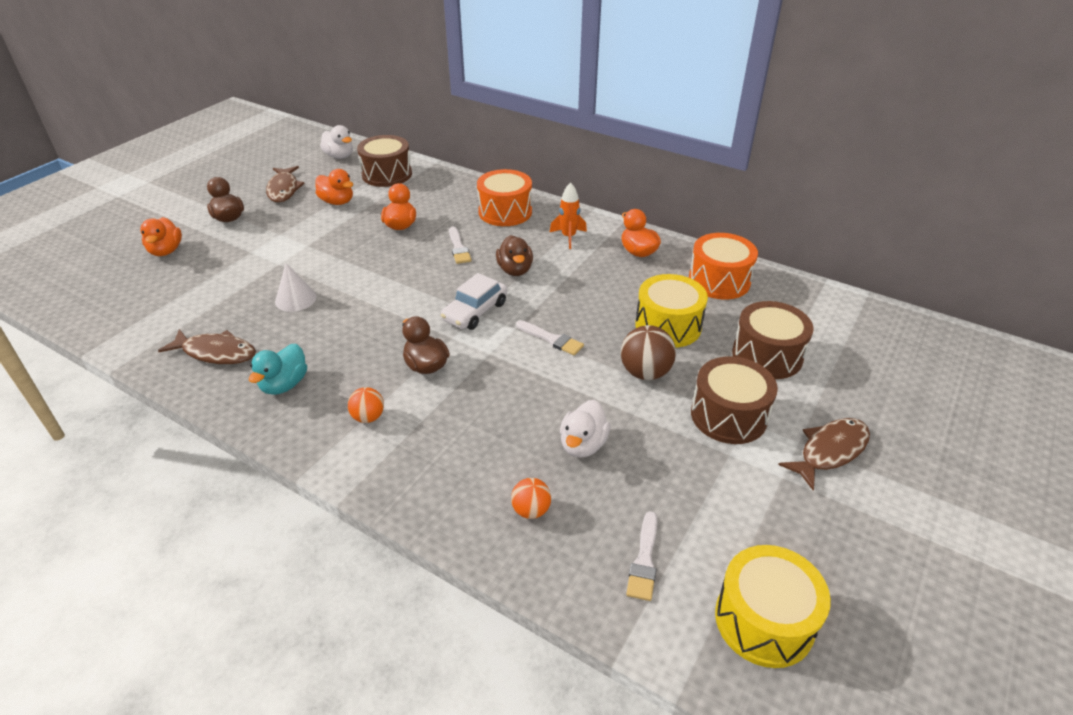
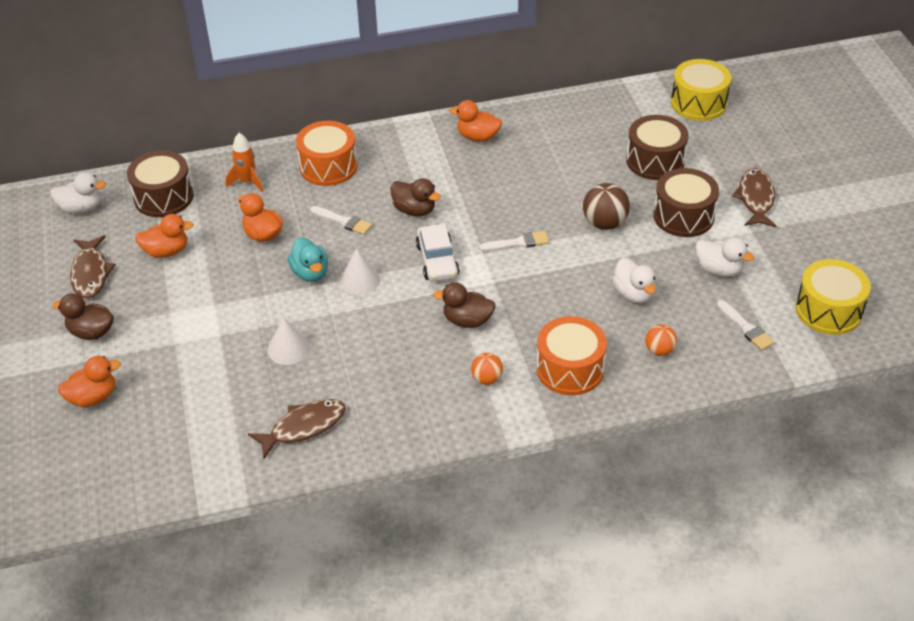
camera: 45 degrees left, 5 degrees up
(166, 251) = (93, 397): orange duck -> orange duck turned 60 degrees counterclockwise
(284, 189) = (91, 273): brown fish -> brown fish turned 45 degrees clockwise
(284, 384) = (395, 405): turquoise duck -> turquoise duck (310, 273)
(406, 289) = (360, 280): none -> white cone
(568, 237) = (411, 157): orange rocket -> orange rocket (247, 182)
(668, 326) = (574, 181): yellow drum -> yellow drum (698, 103)
(695, 485) = (718, 269): none -> white duck
(719, 281) = (560, 125): orange drum -> orange drum (570, 369)

